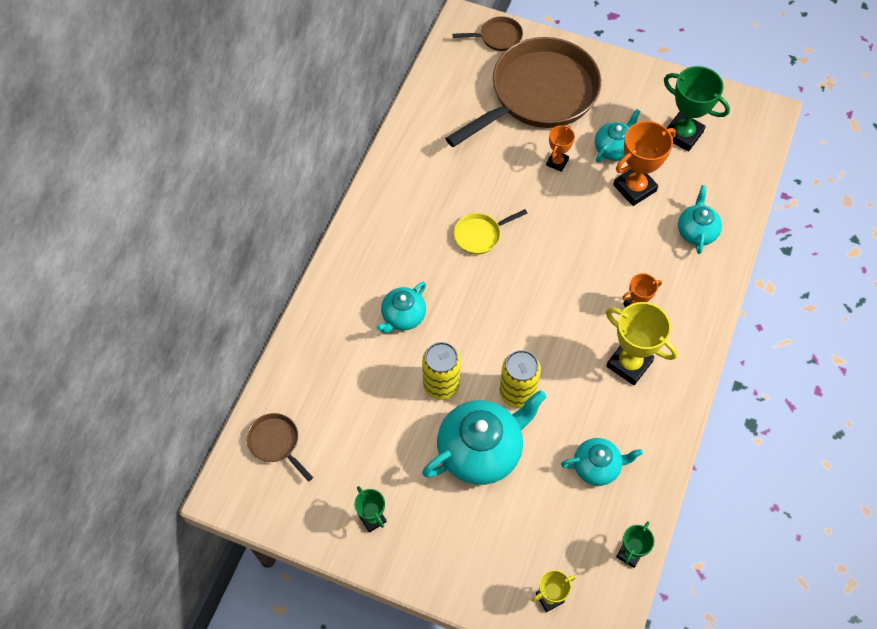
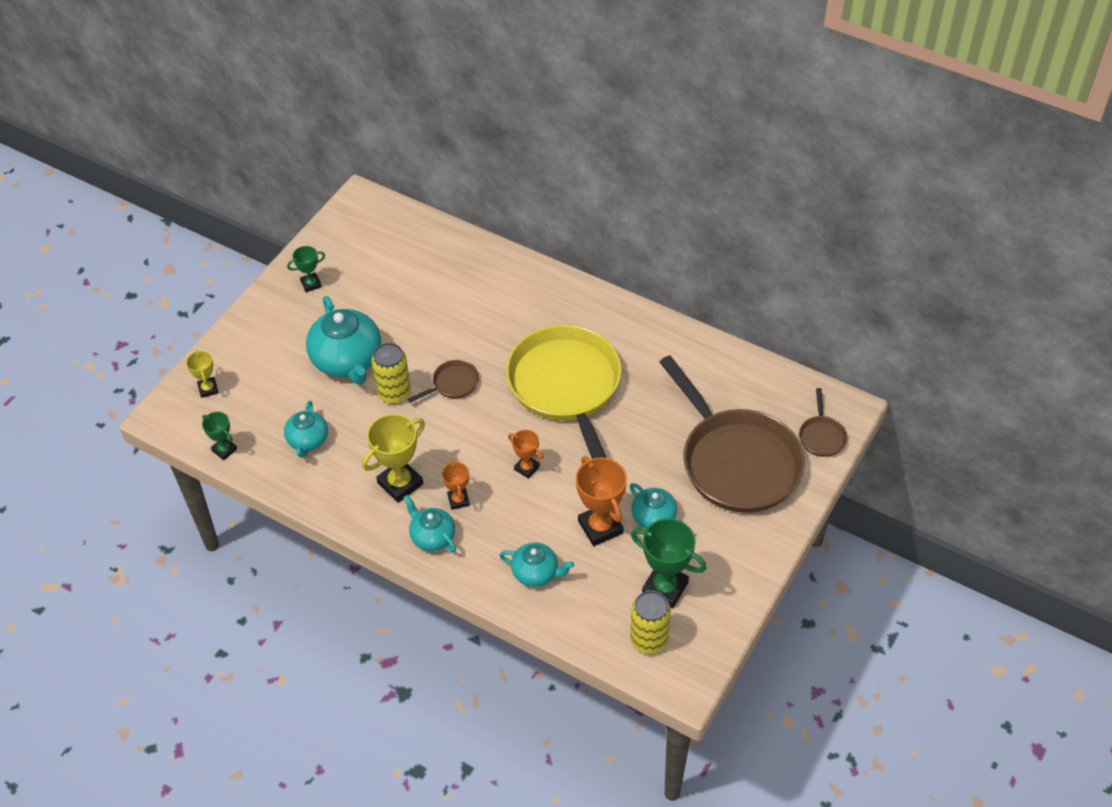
camera: 100 degrees right, 10 degrees down
(276, 443) = (393, 230): brown pan -> brown pan (453, 384)
(403, 316) = (490, 321): turquoise teapot -> turquoise teapot (432, 536)
(441, 385) = (416, 340): yellow can -> yellow can (649, 640)
(480, 235) = (566, 387): yellow pan -> yellow pan, size x2.48
(557, 162) = (644, 464): orange trophy -> orange trophy (527, 468)
(682, 134) = (665, 588): green trophy -> green trophy turned 75 degrees clockwise

